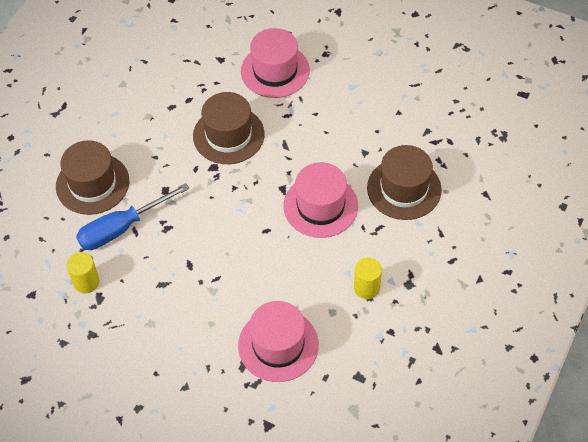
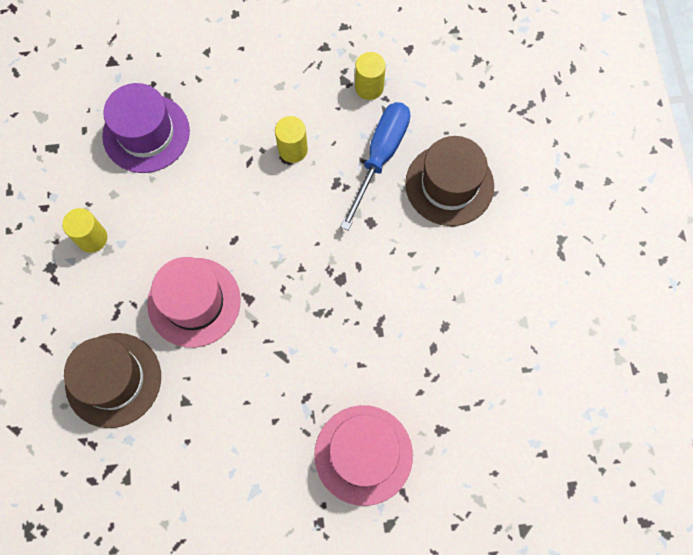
camera: 145 degrees right, 15 degrees up
(178, 269) = (293, 149): none -> yellow cylinder
(228, 135) = (353, 329): brown hat -> none
(278, 345) = (146, 133): pink hat -> purple hat

